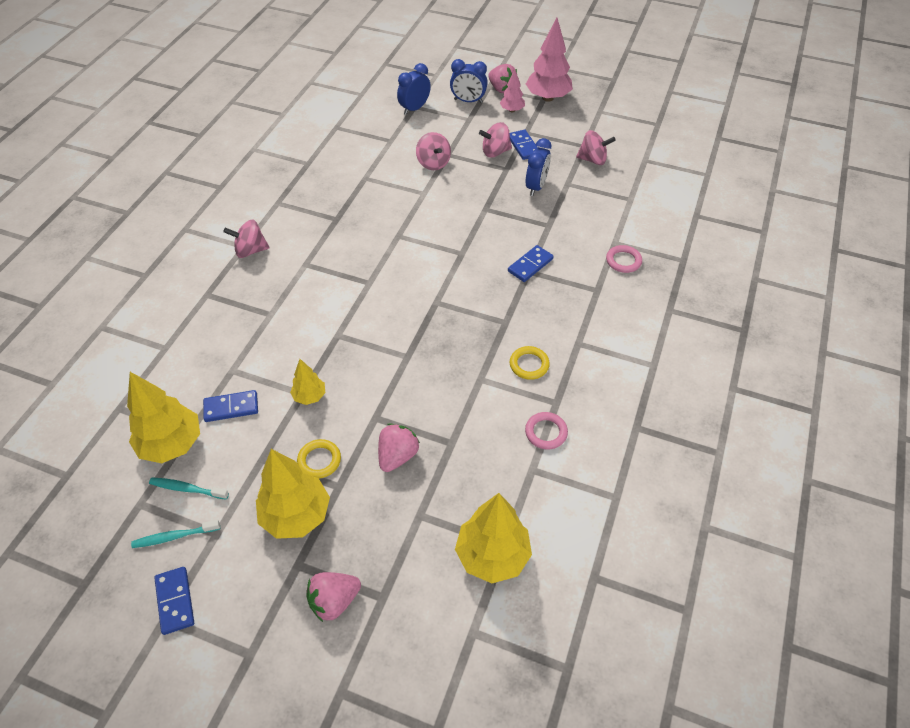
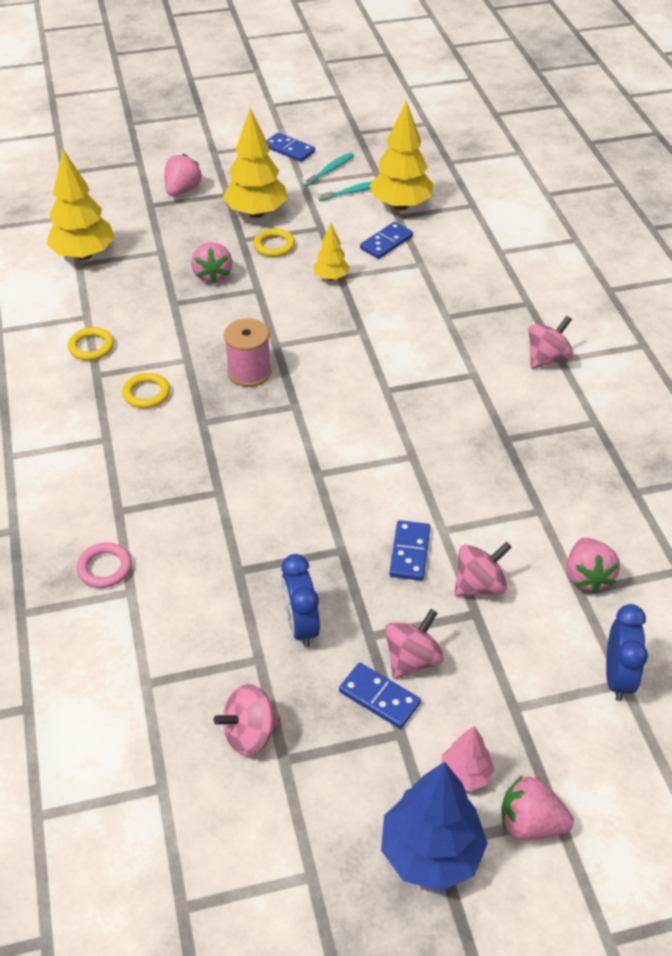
camera: 145 degrees right, 5 degrees down
(380, 143) = (587, 577): none -> pink strawberry
(433, 163) = (479, 585): pink spinning top -> pink spinning top turned 120 degrees clockwise
(445, 343) = (249, 372): none -> pink spool
(468, 101) = (555, 751): blue clock -> none
(530, 265) = (222, 500): blue domino -> blue domino (409, 552)
(546, 432) = (91, 347): pink ring -> yellow ring
(547, 98) = (431, 852): pink tree -> blue tree

